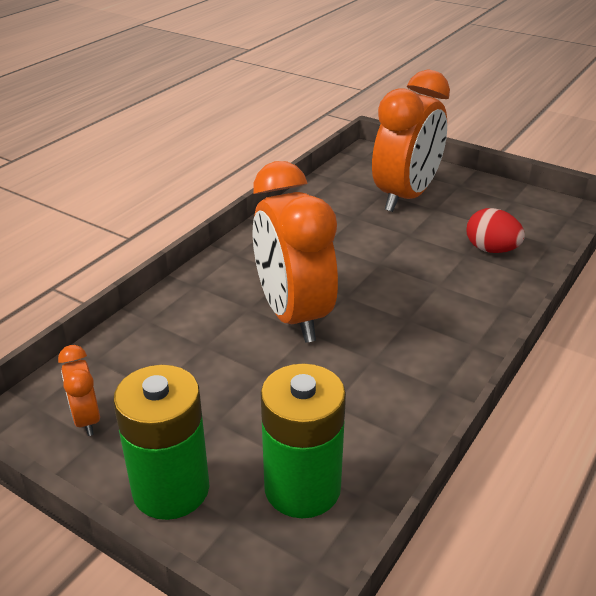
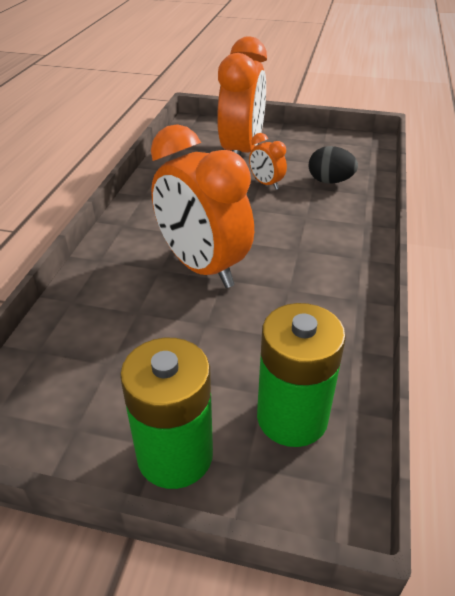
camera: 20 degrees left, 5 degrees up
(86, 419) = (57, 411): orange clock -> orange clock (266, 184)
(491, 250) = (330, 181): red egg -> black egg

